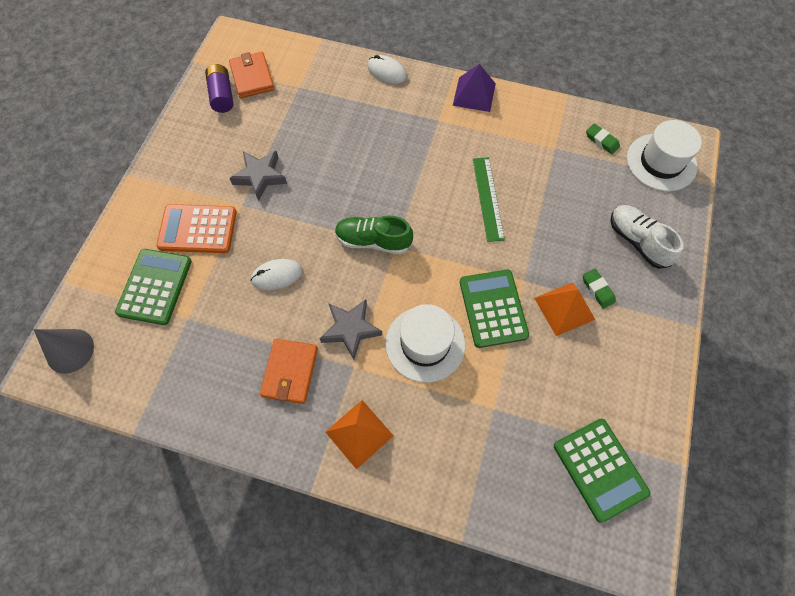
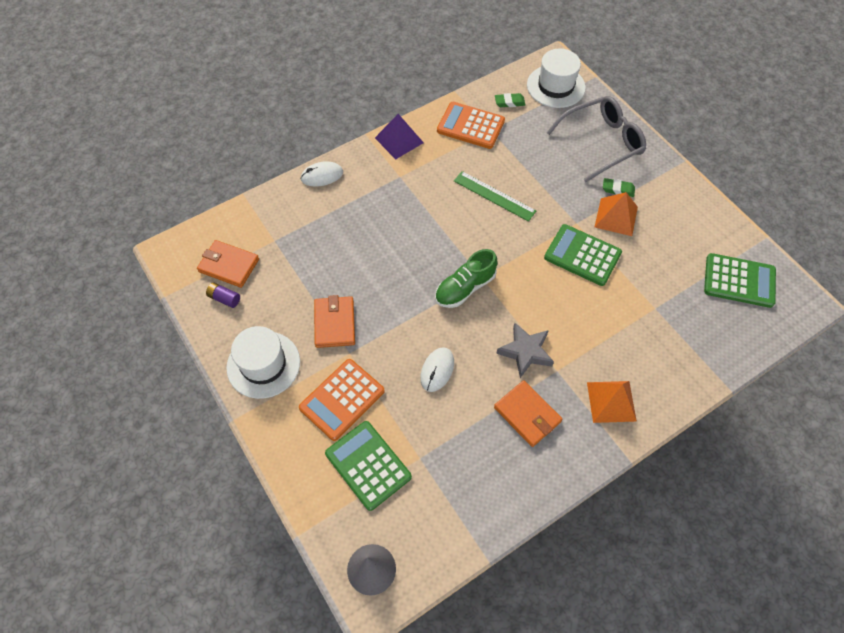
camera: 50 degrees left, 5 degrees down
(222, 95) = (224, 298): purple battery -> purple battery, size x0.66
(260, 176) = (334, 323): grey star -> orange wallet
(425, 344) = (575, 313): white hat -> white hat (263, 364)
(543, 131) = (470, 126): none -> orange calculator
(637, 241) = (602, 143): white shoe -> grey glasses

